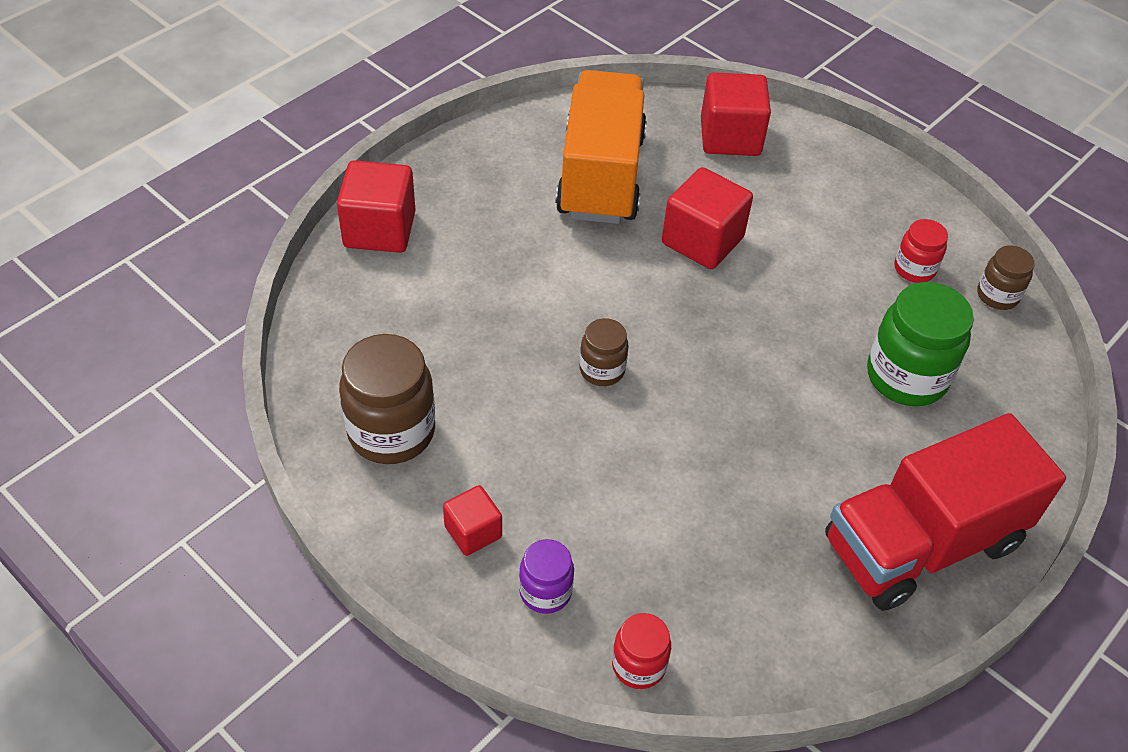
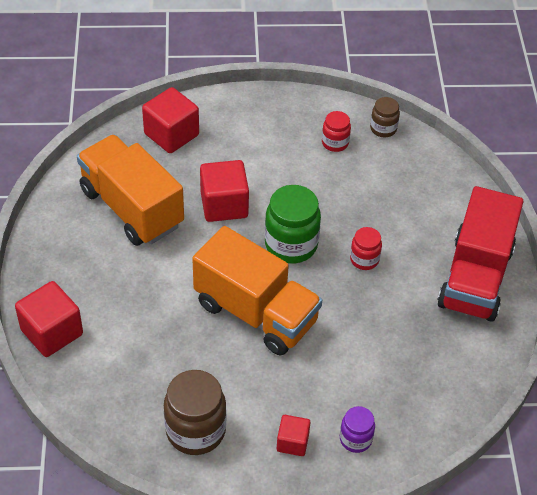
camera: 45 degrees left, 0 degrees up
(602, 370) = (256, 312): brown jar -> orange truck
(638, 665) = (429, 434): red jar -> red jar (364, 259)
(906, 377) = (389, 202): green jar -> green jar (291, 245)

